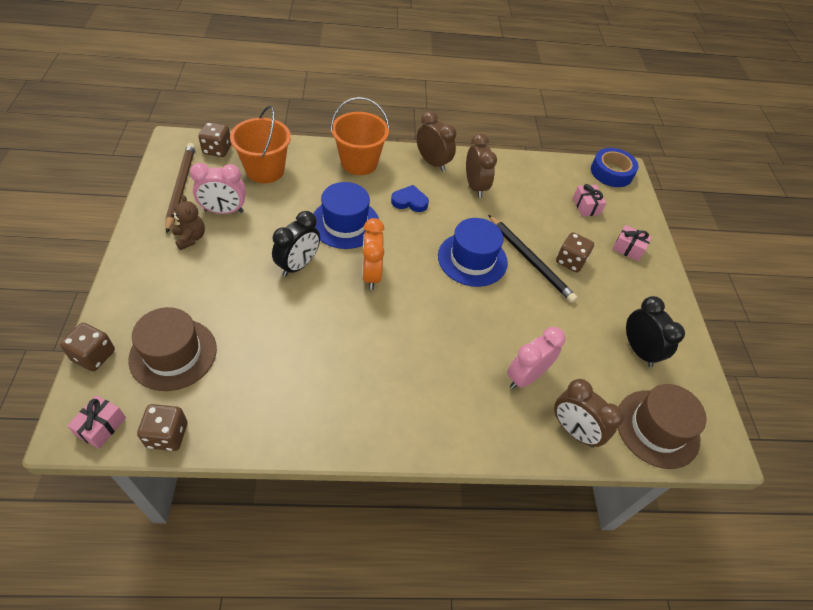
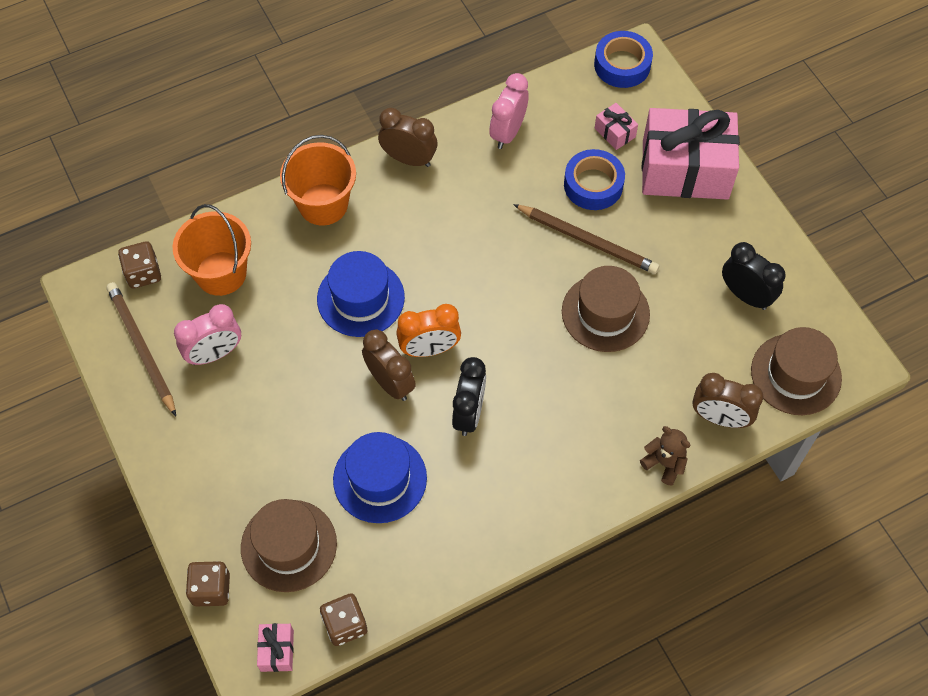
camera: 20 degrees left, 10 degrees up
(190, 238) = (204, 407): brown teddy bear -> brown teddy bear (664, 463)
(298, 265) = (344, 378): black clock -> black clock (469, 413)
(371, 275) = (429, 349): orange clock -> orange clock turned 75 degrees counterclockwise
(409, 201) = (414, 230): blue heart -> none
(472, 259) = (525, 272): blue hat -> blue hat (380, 479)
(475, 187) = (476, 169): brown clock -> brown clock (390, 383)
(518, 311) = (605, 313): none -> brown hat
(526, 377) = (648, 384): pink clock -> pink clock (508, 132)
(530, 260) = (588, 241): black pencil -> brown pencil
(553, 229) = (593, 185): none -> blue tape
(570, 261) = (630, 219): brown dice -> none
(628, 249) = (685, 170): pink gift -> pink gift, size x2.50

